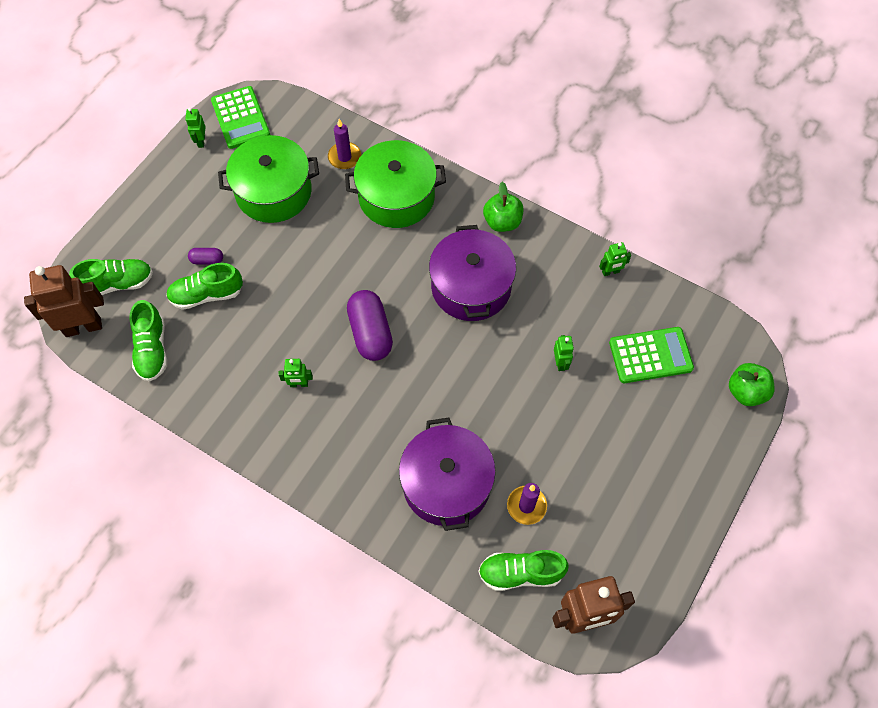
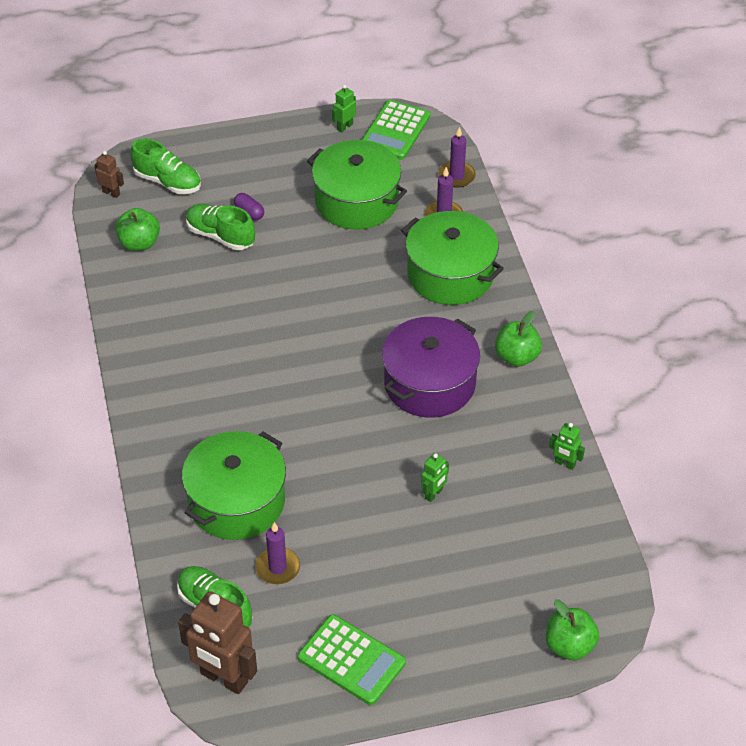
camera: 45 degrees right, 15 degrees down
(83, 327) = (111, 193): brown robot -> brown robot, size x0.47
(152, 349) = (139, 243): green shoe -> green apple
(299, 384) = (212, 347): green robot -> none
(320, 121) = (456, 176): none -> purple candle
(370, 333) = (308, 354): purple capsule -> none
(446, 483) = (236, 501): purple pot -> green pot
(650, 355) = (518, 551): green calculator -> green calculator (351, 660)

